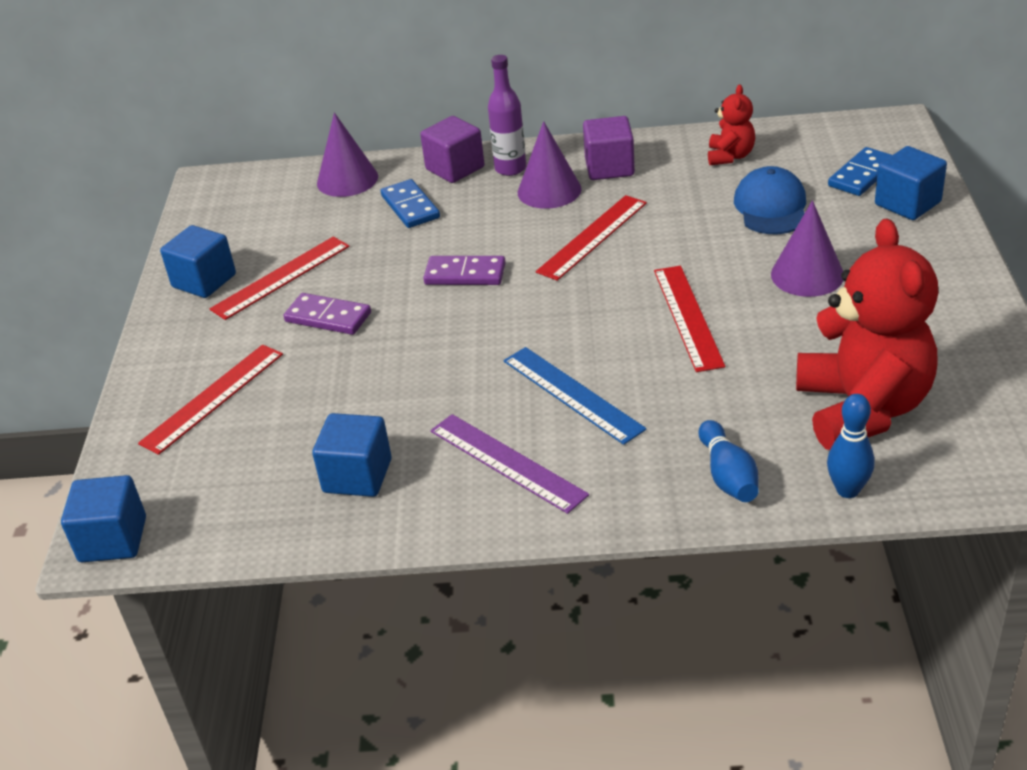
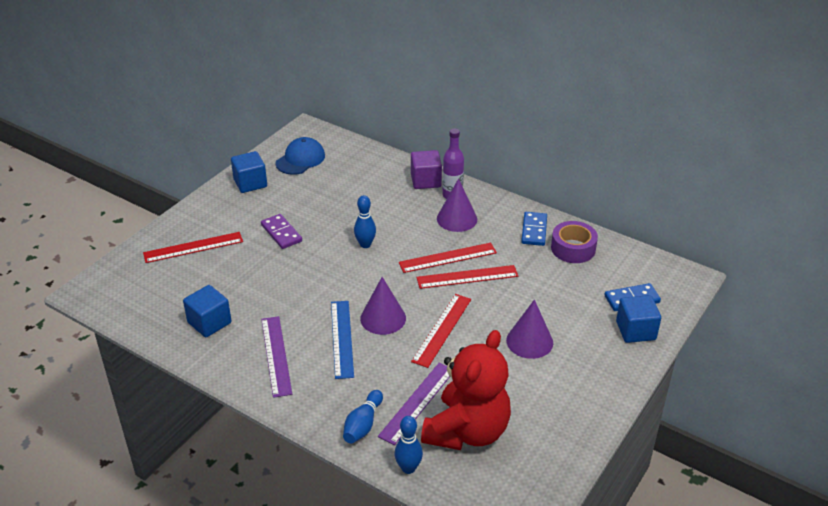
camera: 30 degrees right, 0 degrees up
(113, 539) = (90, 293): blue cube -> none
(281, 277) = (284, 200): red ruler -> red ruler (467, 277)
(347, 179) = (369, 160): purple cone -> purple cone (383, 318)
(410, 207) = (381, 192): blue domino -> blue domino (534, 230)
(465, 274) = (365, 244): purple domino -> blue bowling pin
(609, 167) = (502, 221): purple cube -> none
(730, 156) = (573, 248): red teddy bear -> purple tape
(762, 412) = (417, 402): none -> purple ruler
(771, 207) = (558, 291): blue cap -> blue cap (300, 159)

